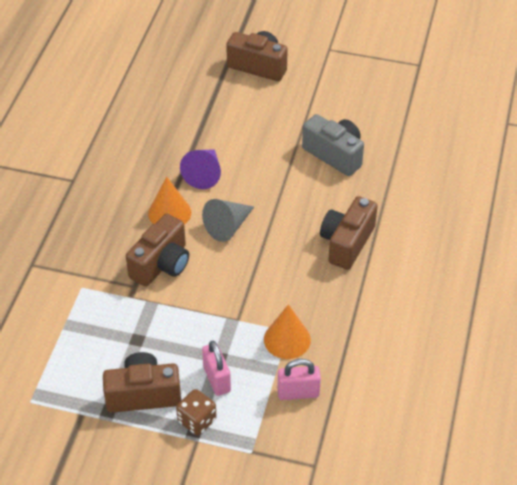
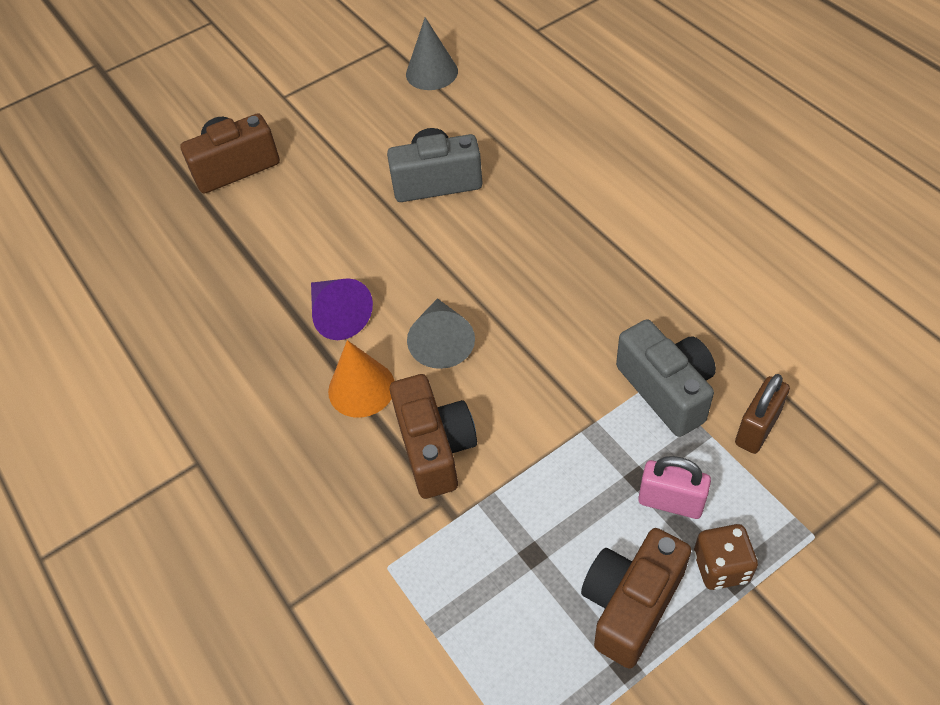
camera: 45 degrees left, 5 degrees up
(287, 339) = (666, 390): orange cone -> grey camera
(298, 393) = (757, 428): pink padlock -> brown padlock
(347, 243) = (573, 248): brown camera -> none
(416, 98) = (431, 72): none -> grey cone

